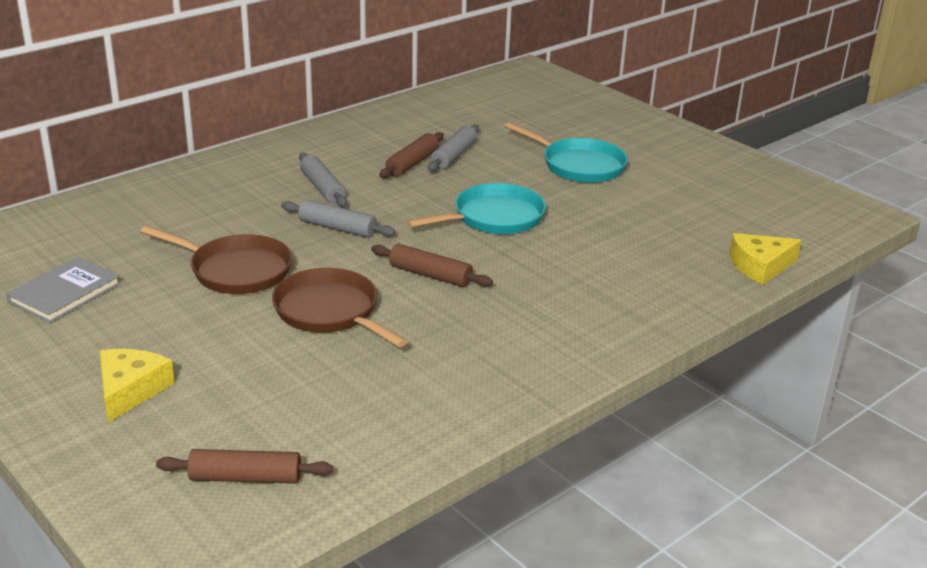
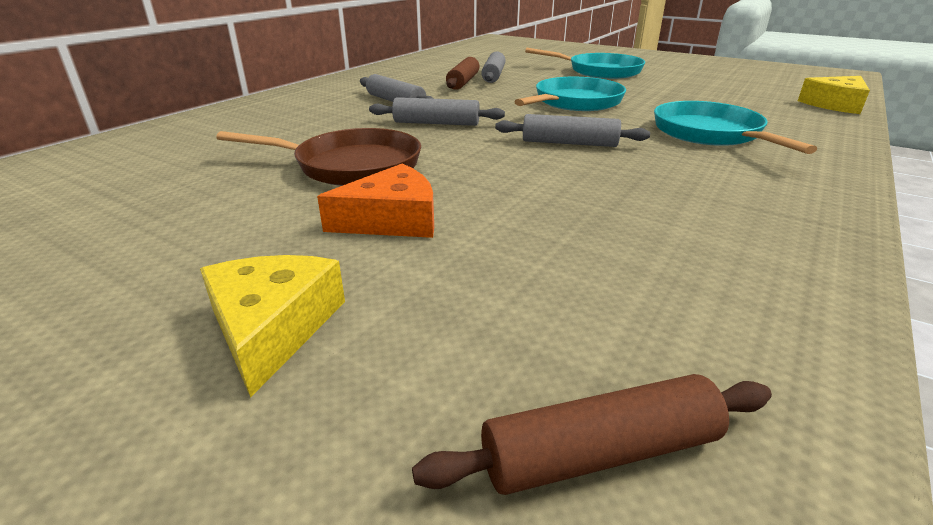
camera: 15 degrees left, 0 degrees up
(65, 293) = (122, 216): grey book -> none
(235, 329) = (392, 220): none -> orange cheese
(330, 312) = (497, 186): brown pan -> none
(430, 275) = (569, 143): brown rolling pin -> grey rolling pin
(570, 286) = (710, 134): none -> turquoise pan

